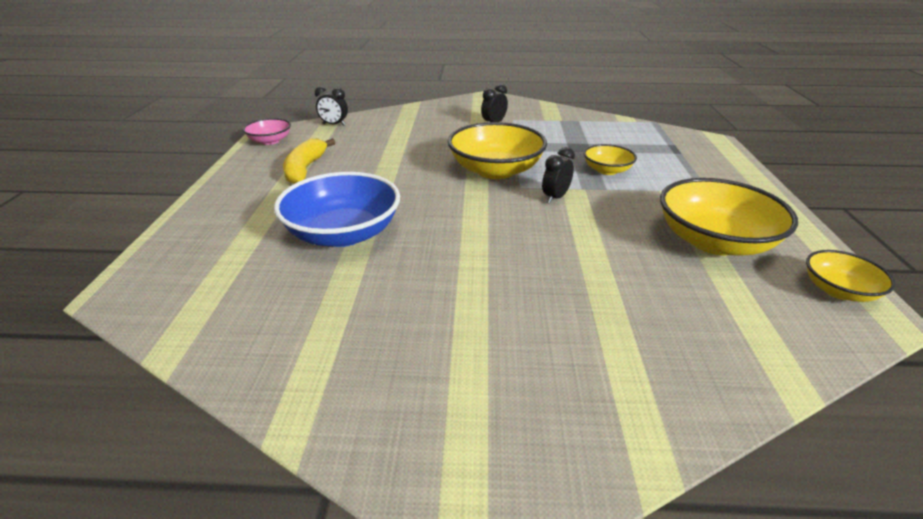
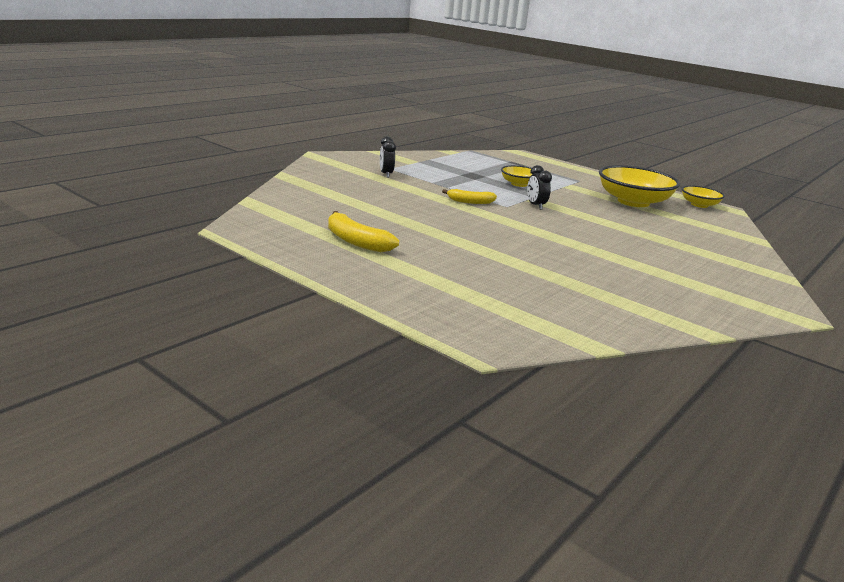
camera: 55 degrees left, 10 degrees down
(270, 141) = (257, 234): pink bowl -> none
(334, 125) = (270, 207): black clock -> none
(343, 233) = (498, 263): blue bowl -> none
(495, 170) = (470, 202): yellow bowl -> yellow banana

